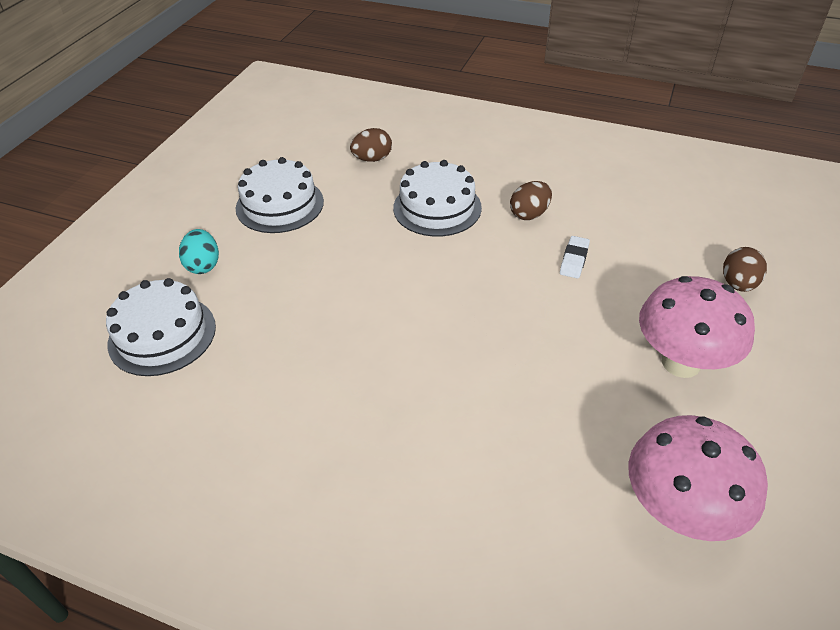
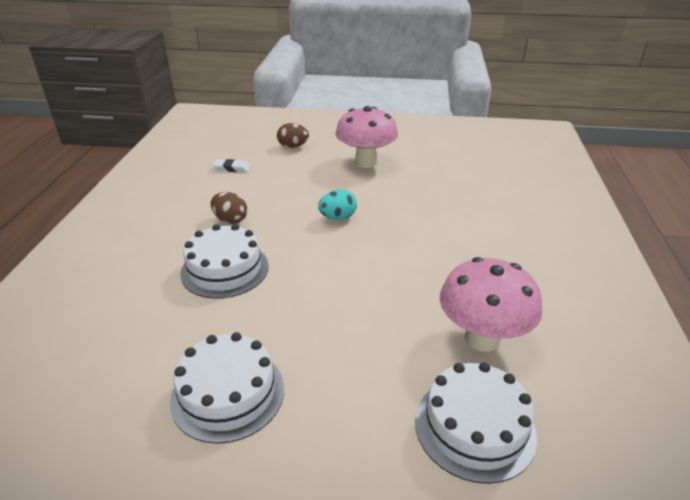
camera: 105 degrees left, 10 degrees down
(203, 265) = (357, 433): turquoise egg -> turquoise egg (338, 217)
(372, 159) = (131, 331): brown egg -> none
(574, 260) = (284, 198): white eraser -> white eraser (232, 168)
(678, 511) = (463, 163): pink mushroom -> pink mushroom (482, 338)

